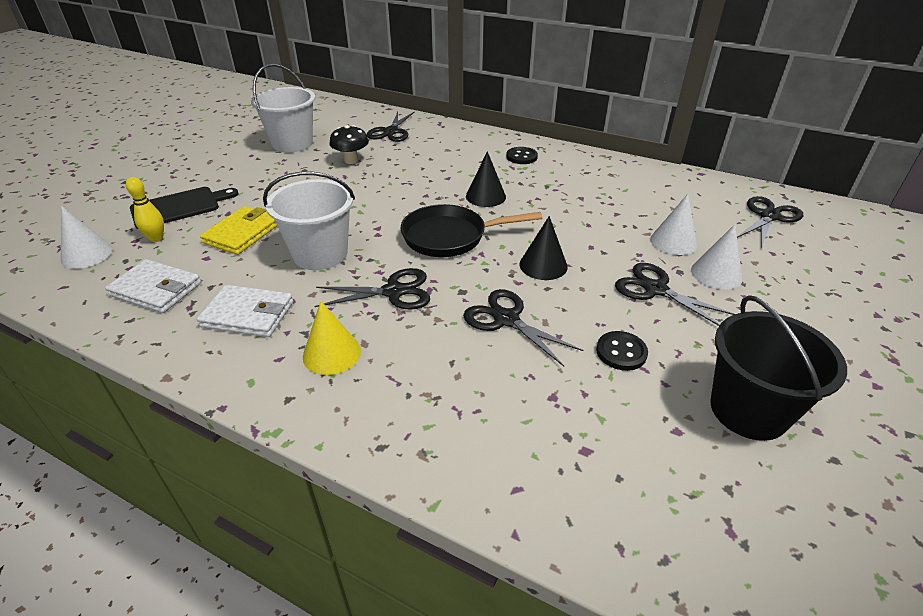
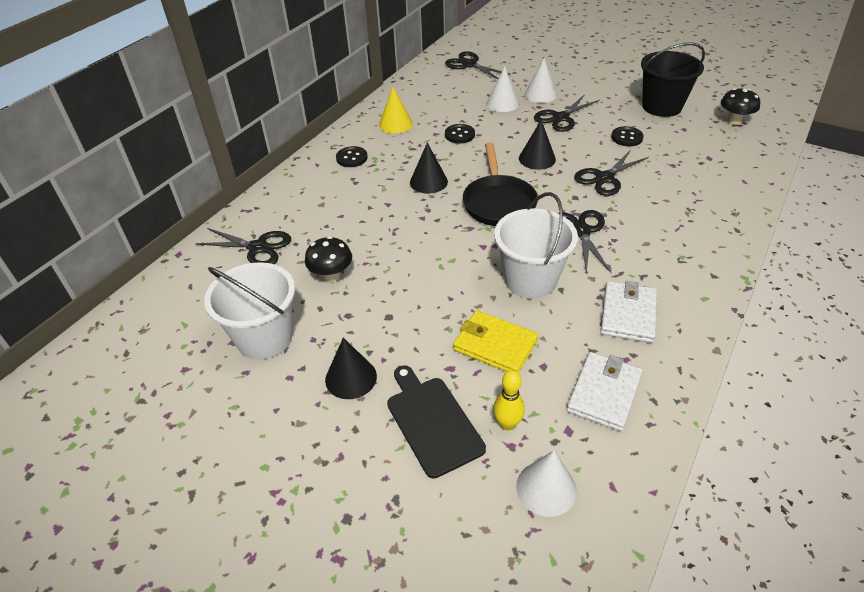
camera: 85 degrees left, 5 degrees up
(239, 175) = (351, 378): none -> black cone
(332, 353) = (662, 258): yellow cone -> yellow cone (395, 124)
(582, 212) = (459, 135): none -> black button
(743, 524) = (734, 121): none -> black mushroom

